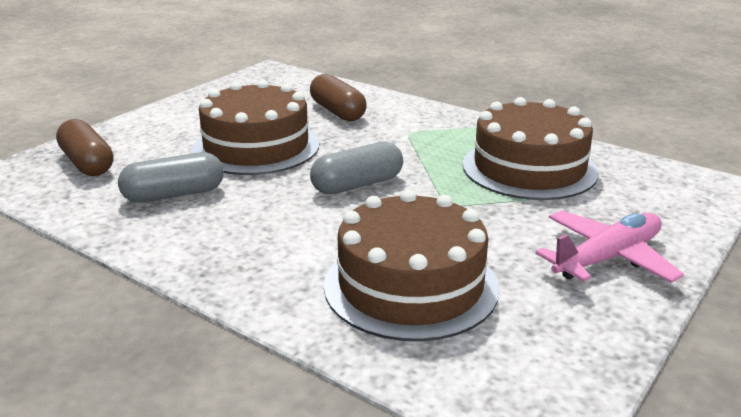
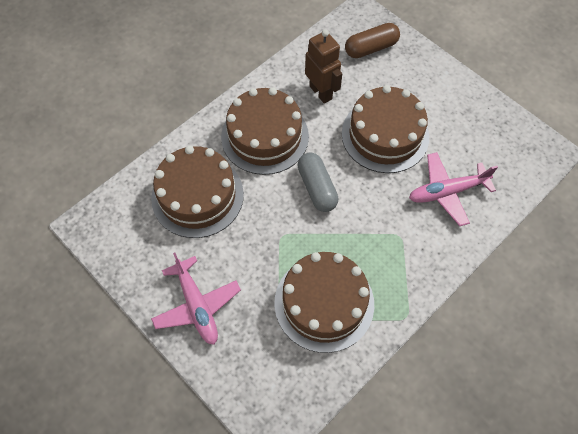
camera: 100 degrees right, 35 degrees up
(174, 195) = (321, 92): grey capsule -> brown robot
(268, 234) = (265, 136): none -> brown cake
(337, 112) = (447, 192): brown capsule -> pink plane

